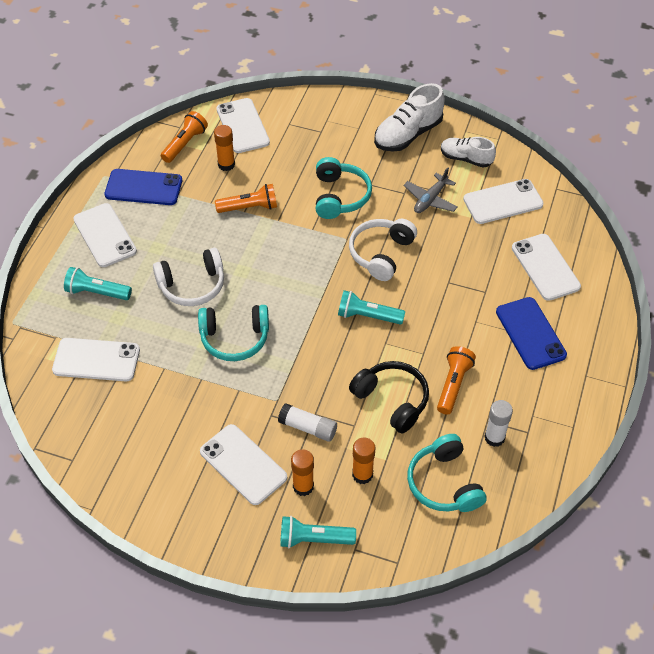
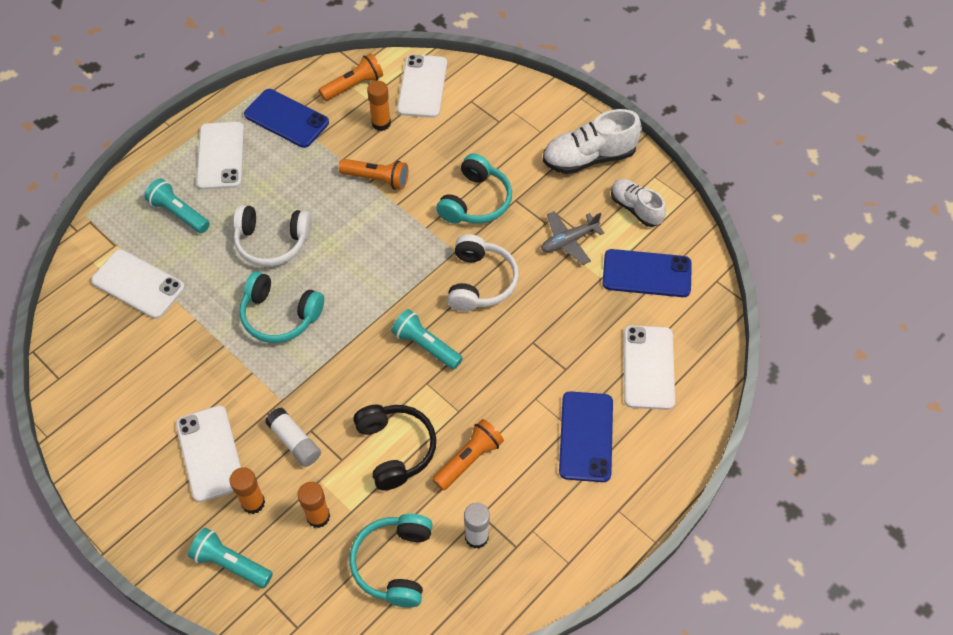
camera: 25 degrees right, 5 degrees up
(381, 254) = (480, 282): white headphones -> white headphones turned 135 degrees clockwise
(503, 202) = (647, 273): white phone -> blue phone

